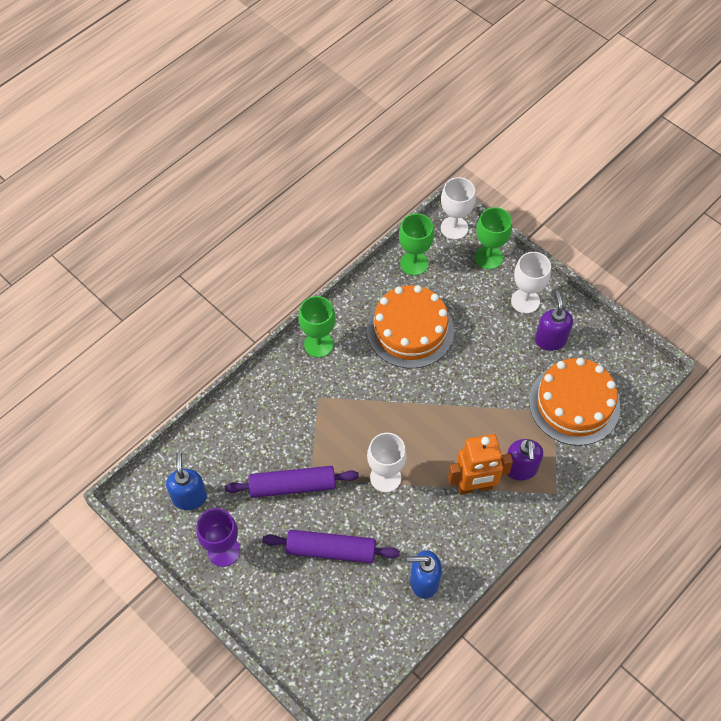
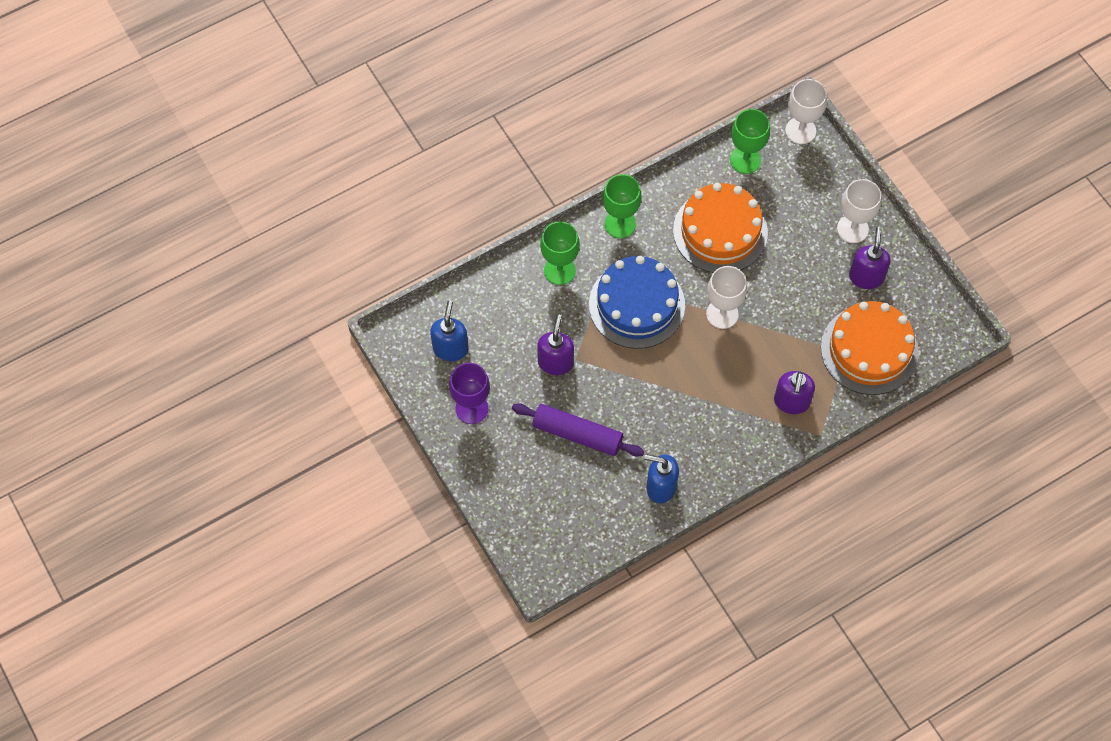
camera: 15 degrees right, 5 degrees up
(292, 486) = (555, 362): purple rolling pin -> purple soap dispenser
(353, 413) = (637, 304): none -> blue cake
(385, 477) = (651, 377): white goblet -> white goblet (722, 314)
(474, 486) = (739, 408): orange robot -> none
(488, 257) = (828, 172): green goblet -> green goblet (559, 270)

